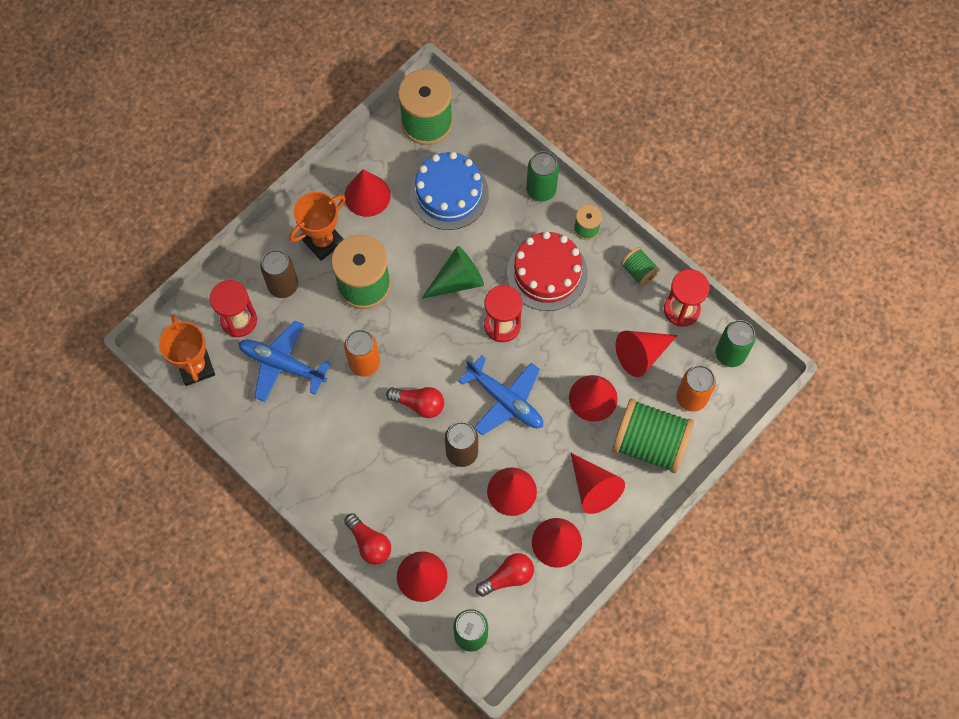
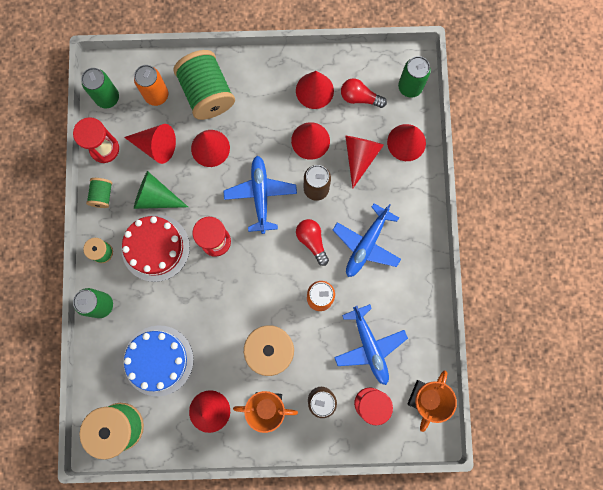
camera: 135 degrees left, 10 degrees up
(368, 447) = (366, 244): none -> blue plane
(369, 543) = (418, 188): red light bulb -> none
(457, 280) = (212, 296): green cone -> green cone (156, 197)
(593, 488) = (264, 99): red cone -> red cone (360, 157)

